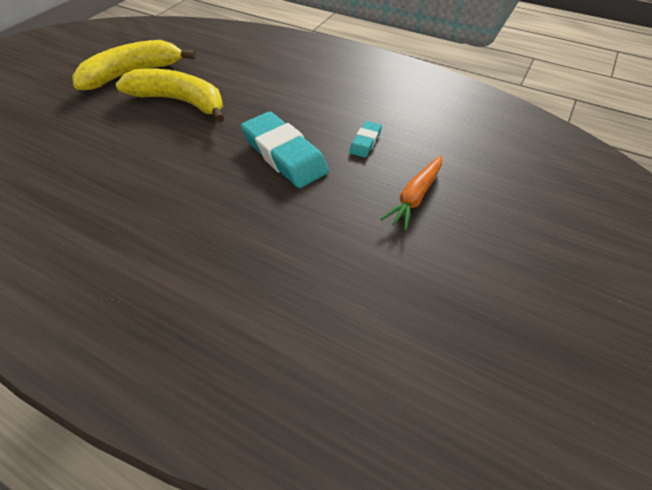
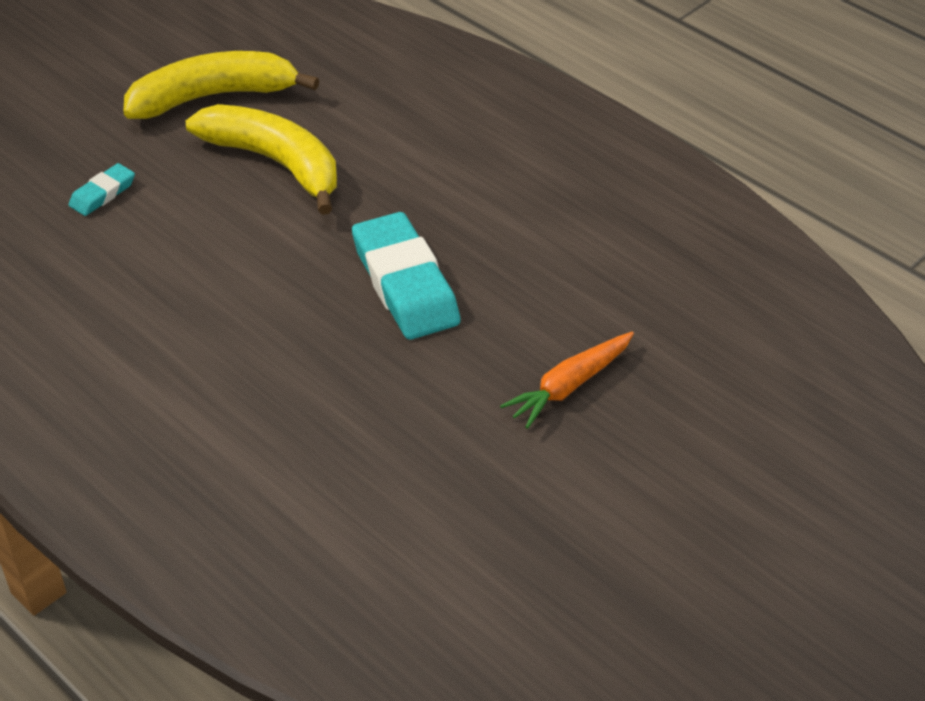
camera: 15 degrees right, 5 degrees down
(365, 142) = (535, 287): turquoise eraser -> turquoise eraser (102, 194)

